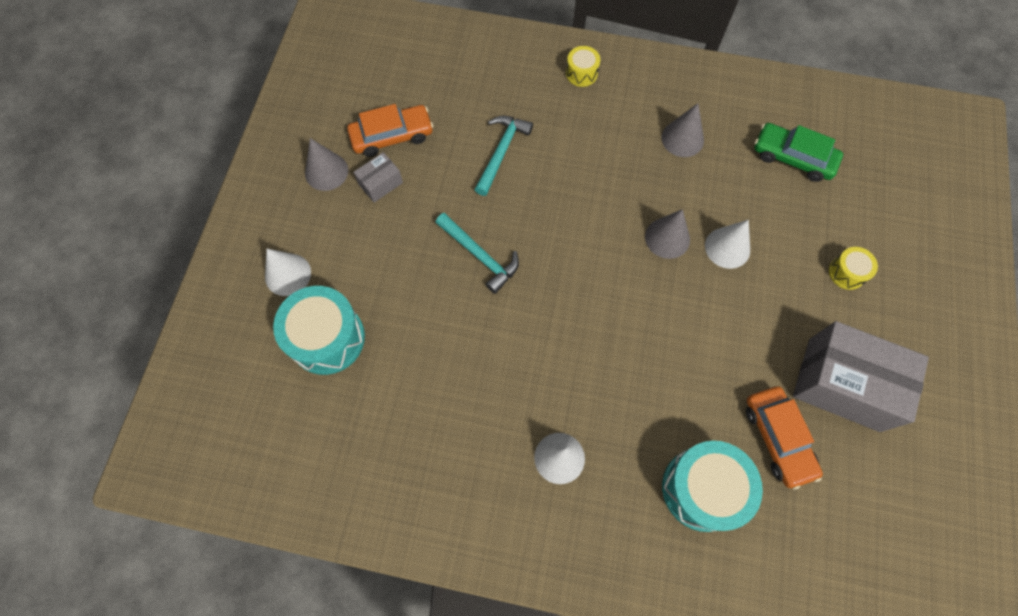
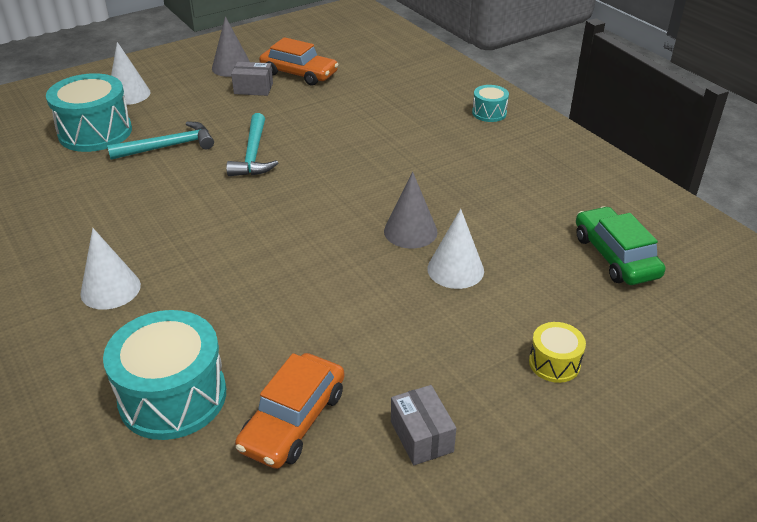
camera: 45 degrees right, 30 degrees down
(501, 152) = (359, 117): turquoise hammer -> turquoise hammer (169, 146)
(581, 73) = (489, 113): yellow drum -> turquoise drum
(682, 139) = (520, 187): grey cone -> none
(843, 384) = (421, 436): grey box -> grey box, size x0.46

